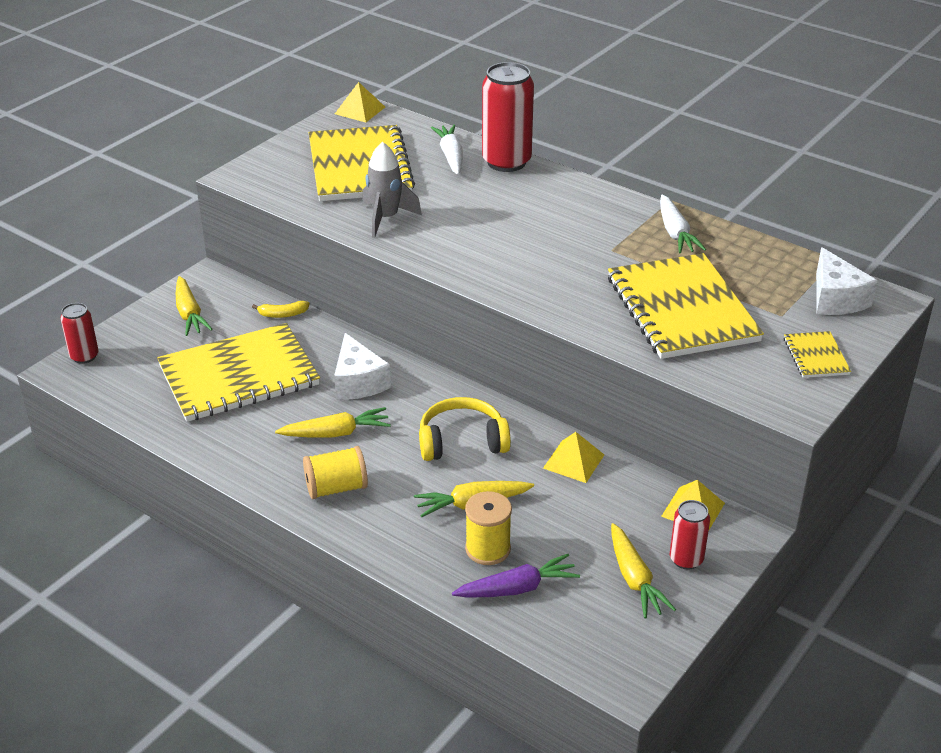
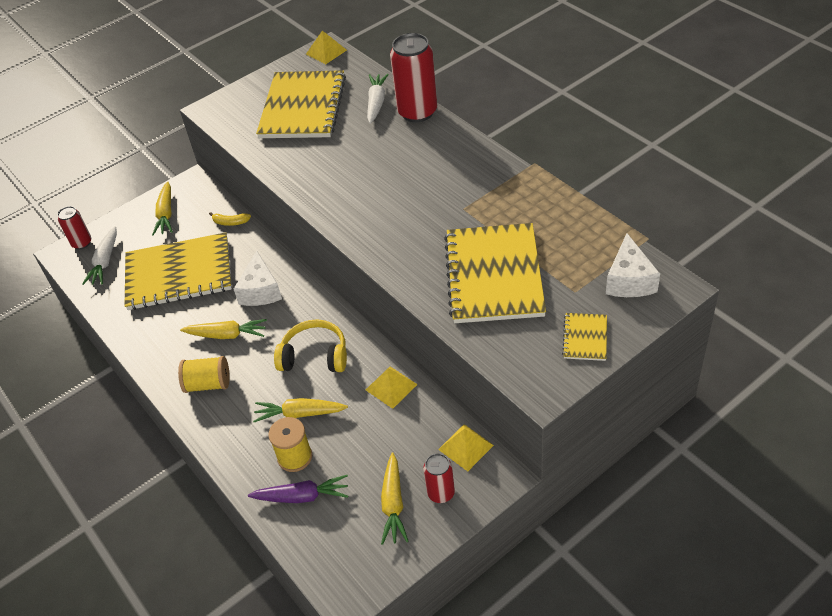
camera: 20 degrees right, 10 degrees up
(386, 218) = (301, 159): grey rocket -> none
(675, 233) = (523, 197): white carrot -> white carrot (105, 261)

